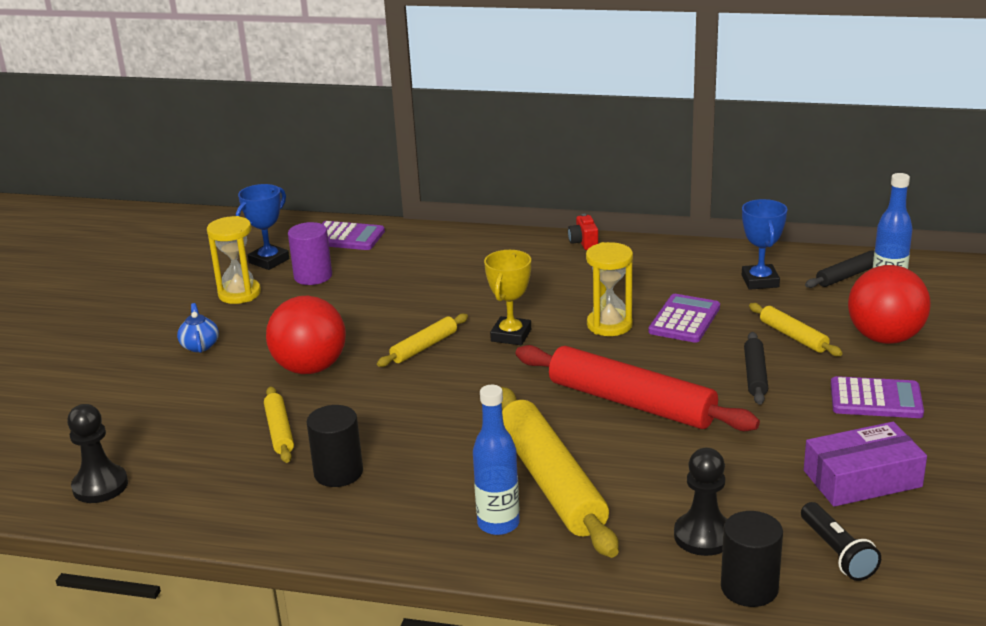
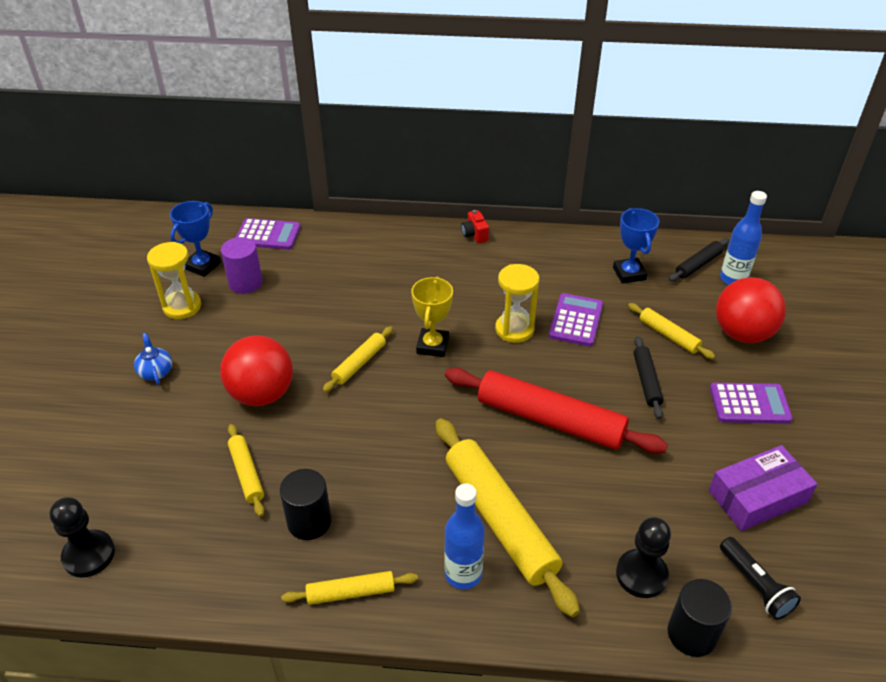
camera: 10 degrees left, 15 degrees up
(370, 531) = (350, 592): none -> yellow rolling pin

